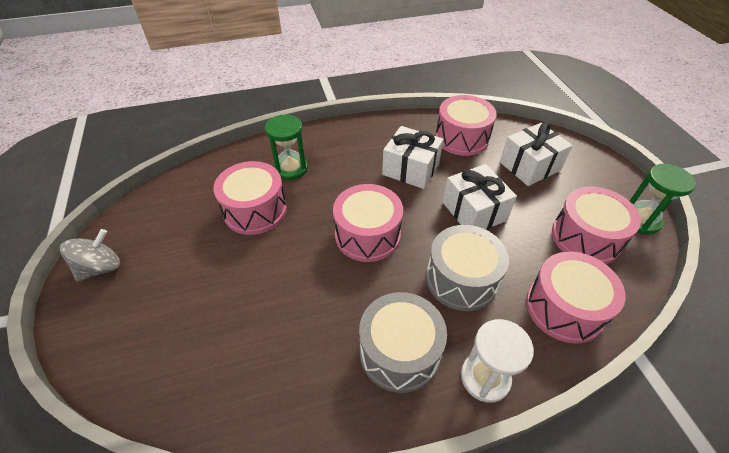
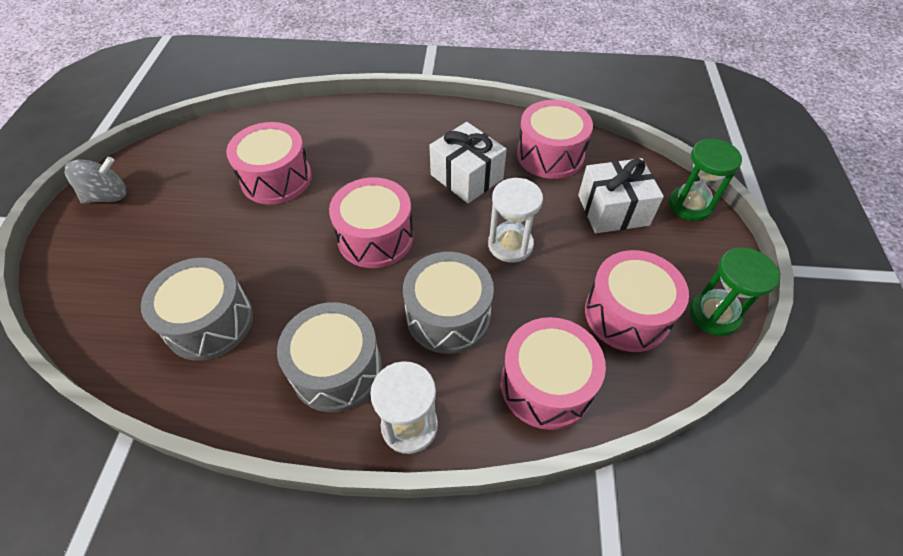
camera: 20 degrees right, 5 degrees up
(264, 350) = (209, 322): none -> grey drum
(291, 169) = (336, 143): green hourglass -> green hourglass (690, 205)
(474, 211) = (510, 245): white gift -> white hourglass

